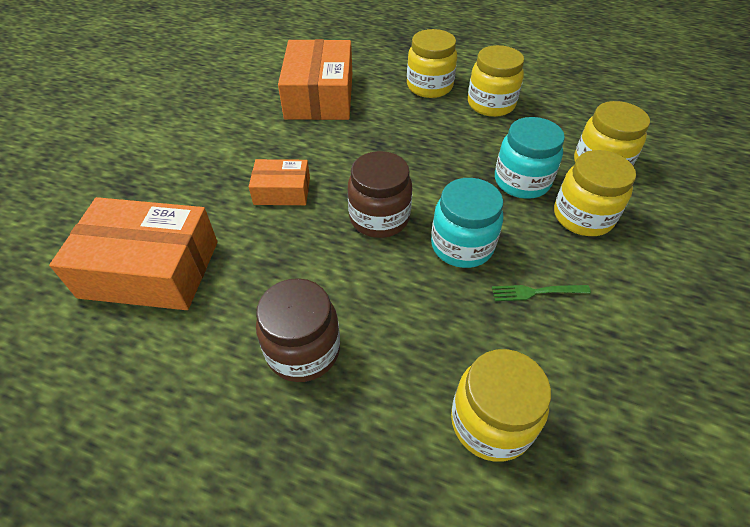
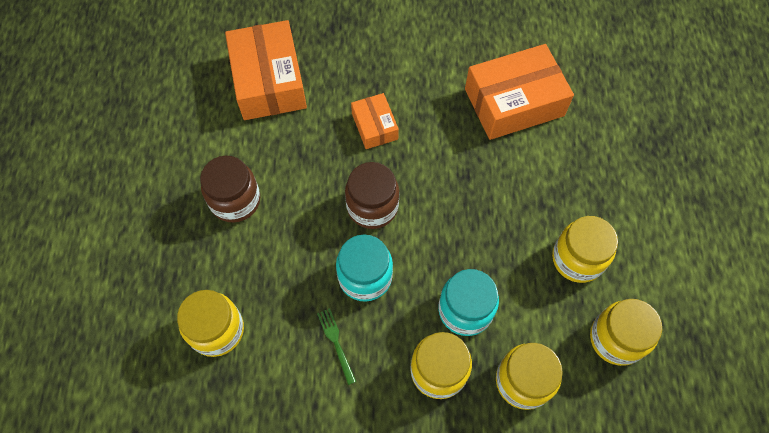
camera: 70 degrees right, 15 degrees up
(429, 86) = (580, 192): yellow jar -> yellow jar (616, 339)

